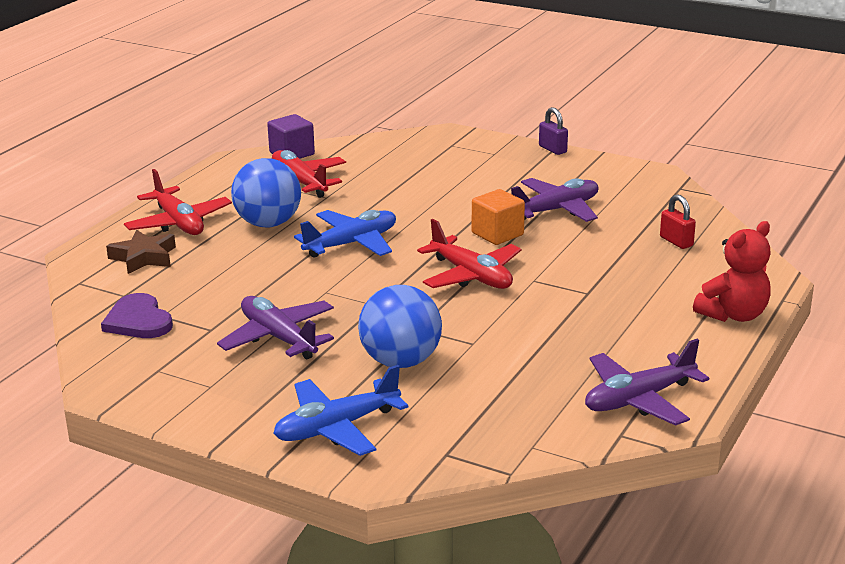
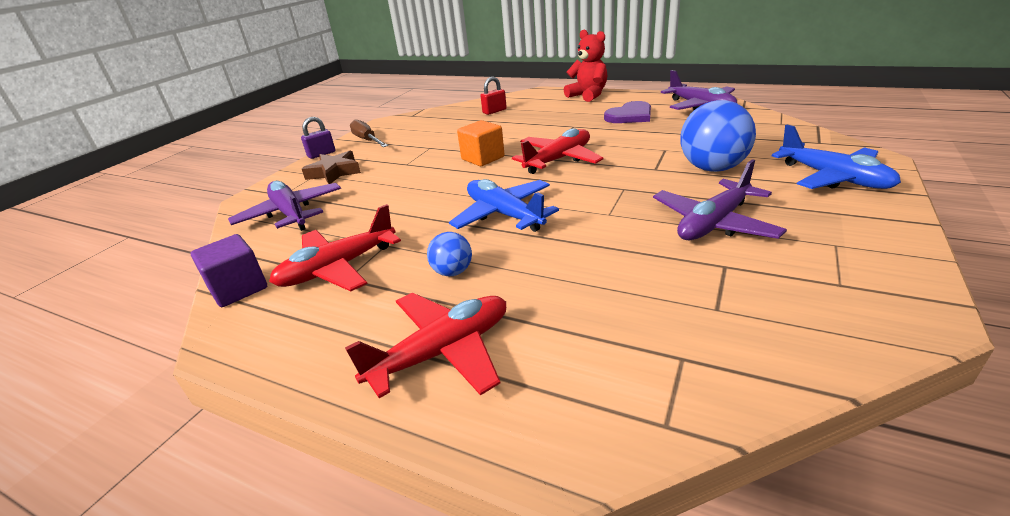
camera: 90 degrees left, 5 degrees up
(138, 321) = (743, 326): purple heart -> purple heart (630, 116)
(144, 257) = (560, 364): brown star -> brown star (334, 172)
(268, 223) = (452, 272): blue ball -> blue ball, size x0.51
(556, 210) = (441, 144): purple plane -> purple plane (291, 214)
(588, 169) = (367, 140): none -> brown screwdriver

